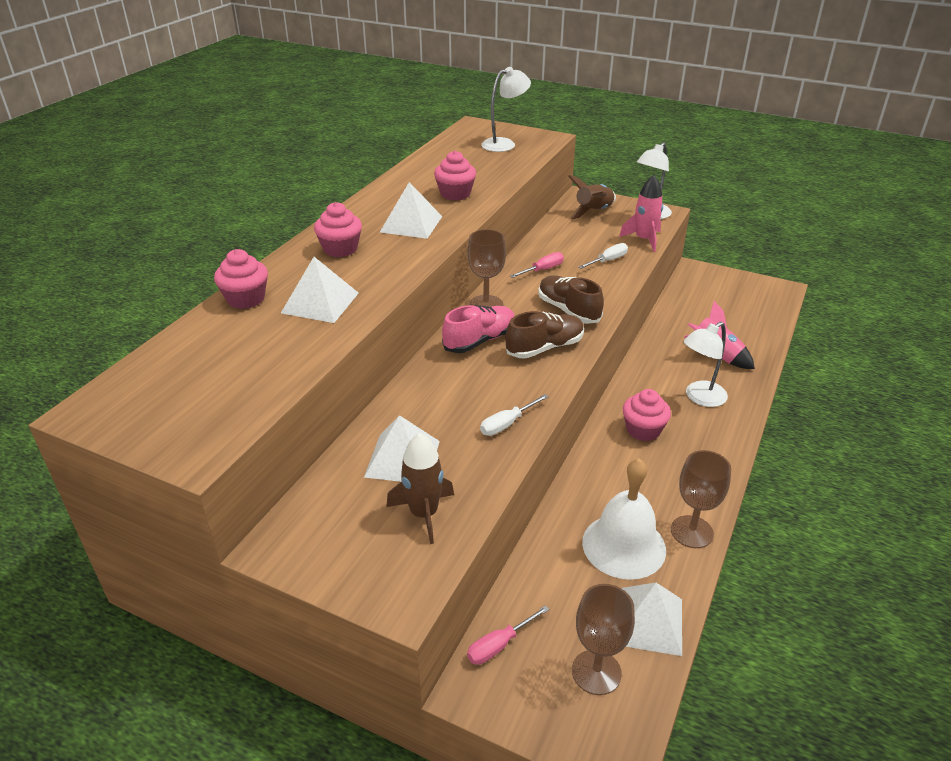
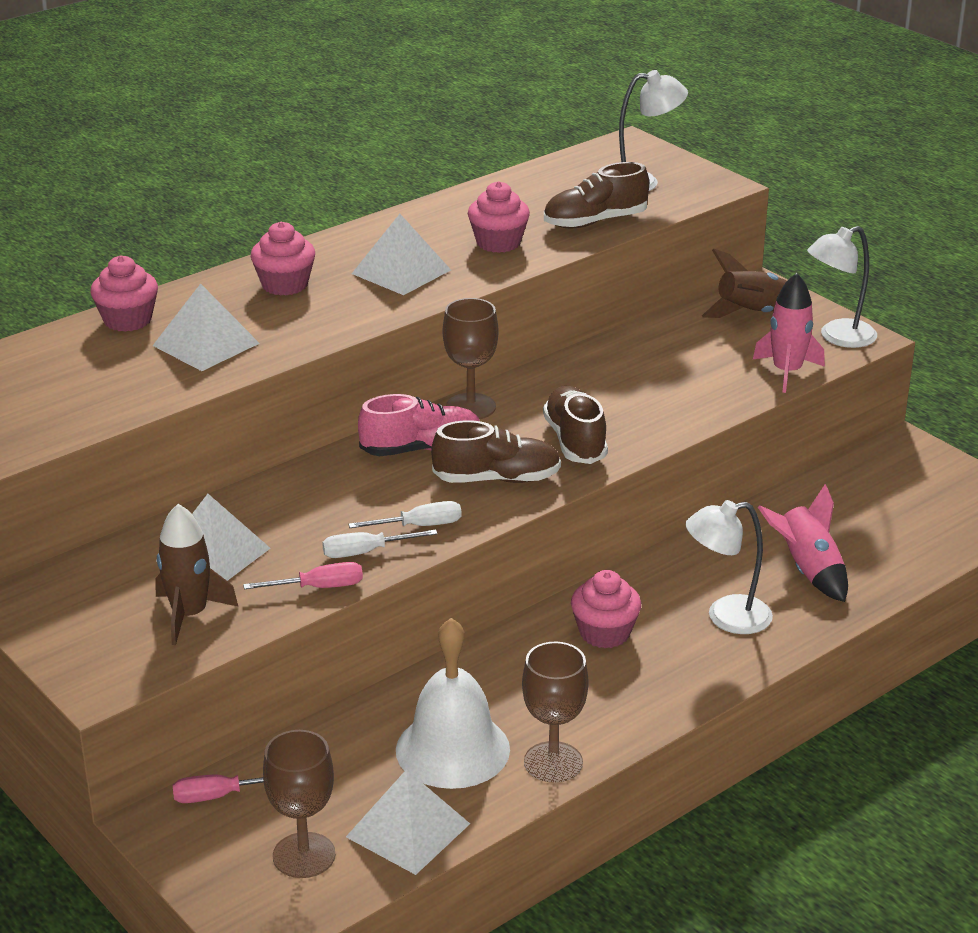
camera: 25 degrees right, 5 degrees down
(500, 171) = (595, 222): none -> brown shoe
(542, 270) = (592, 379): pink screwdriver -> pink screwdriver (319, 587)
(608, 260) = (700, 389): white screwdriver -> white screwdriver (419, 526)

